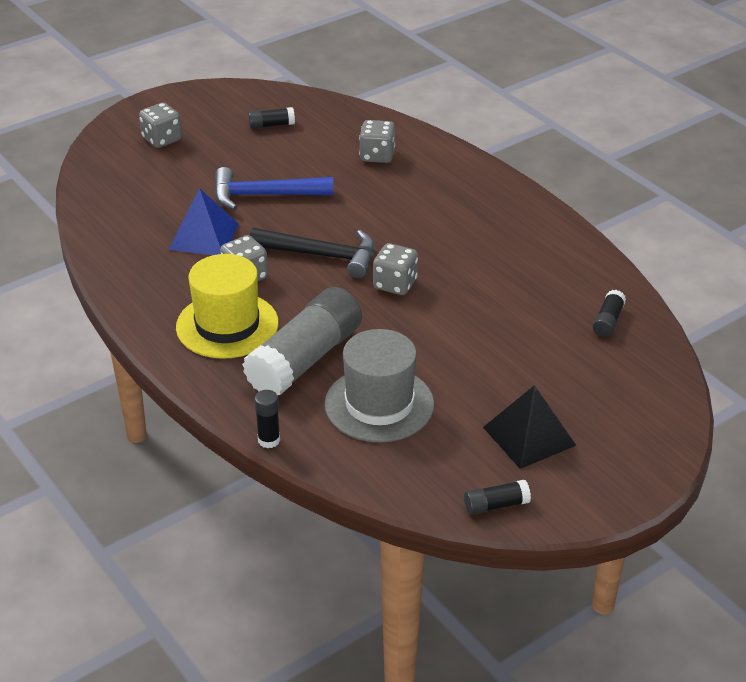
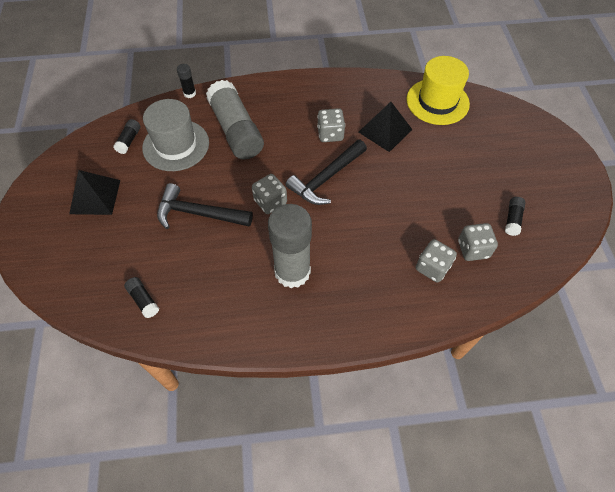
camera: 120 degrees right, 20 degrees up
(162, 139) = (519, 150): grey dice -> grey dice (473, 249)
(204, 236) = (385, 130): blue pyramid -> black pyramid
(227, 325) = (290, 110): yellow hat -> yellow hat (437, 101)
(264, 195) = (415, 177): blue hammer -> none
(465, 332) = (198, 213): none -> black hammer
(469, 236) = (292, 272): none -> grey glue stick
(496, 505) = (68, 157): black glue stick -> black glue stick (129, 140)

